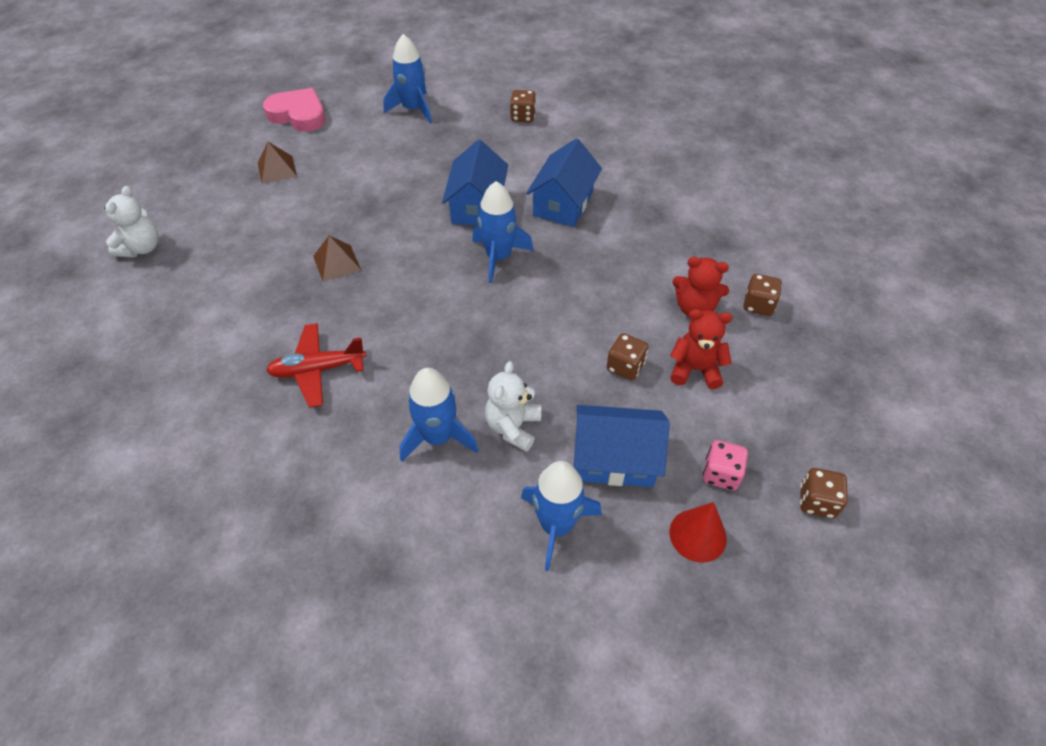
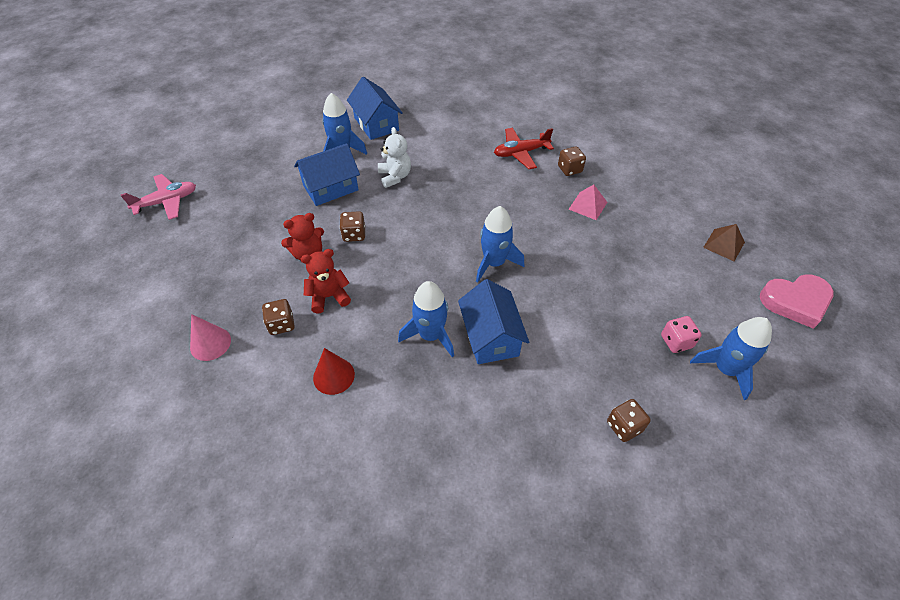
camera: 145 degrees right, 0 degrees up
(142, 248) = (702, 157): white teddy bear -> none
(318, 370) = (521, 153): red plane -> red plane turned 150 degrees counterclockwise
(337, 263) = (588, 205): brown pyramid -> pink pyramid
(438, 437) = (428, 156): blue rocket -> blue rocket (430, 335)
(477, 206) = (552, 296): blue house -> blue house (376, 124)
(698, 535) = (270, 177): red cone -> red cone (334, 376)
(721, 474) = (269, 207): pink dice -> pink dice (676, 341)
(817, 501) = (210, 218): brown dice -> brown dice (569, 169)
(841, 322) = (210, 343): none -> pink cone
(886, 578) = (167, 202): none -> pink plane

